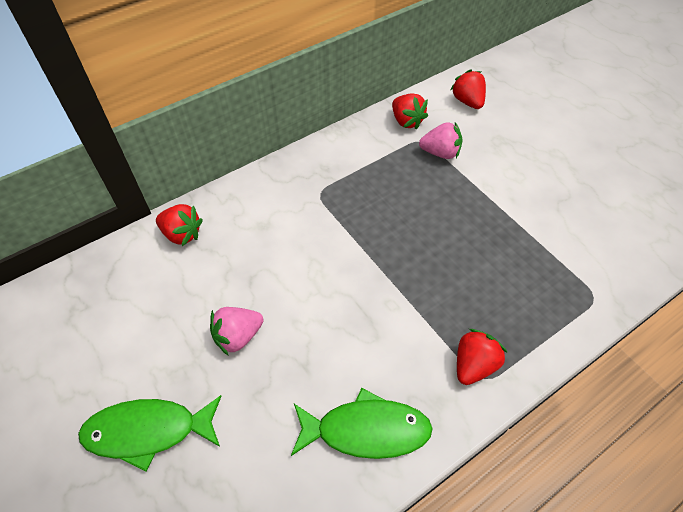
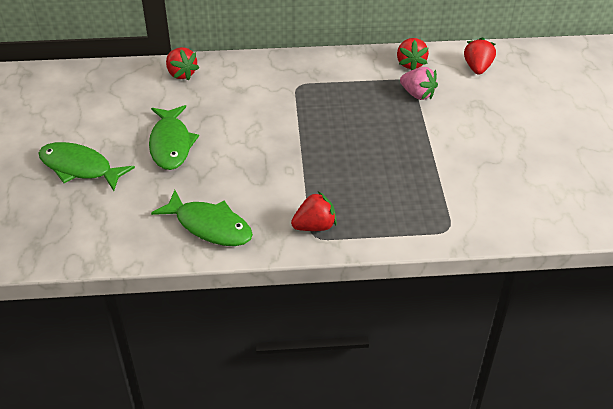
camera: 30 degrees right, 10 degrees down
(238, 336) = (171, 144): pink strawberry -> green fish

